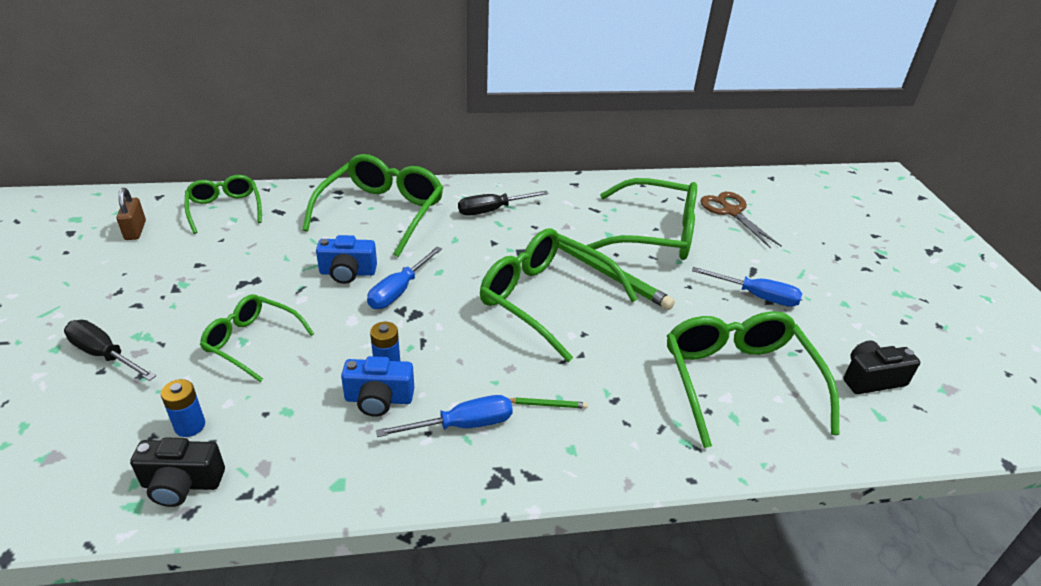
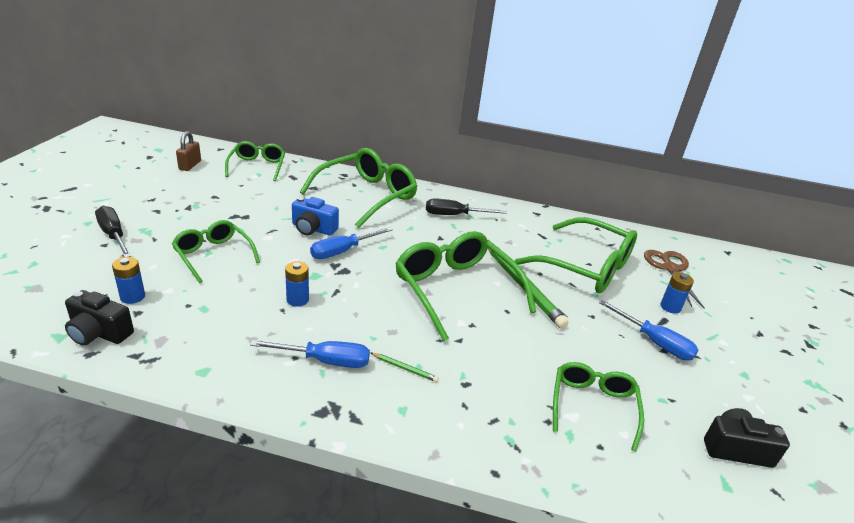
camera: 20 degrees right, 5 degrees down
(379, 399) = (274, 321): blue camera -> none
(738, 381) = (593, 406): green glasses -> green glasses, size x0.60
(751, 254) = (670, 307): none -> blue battery

